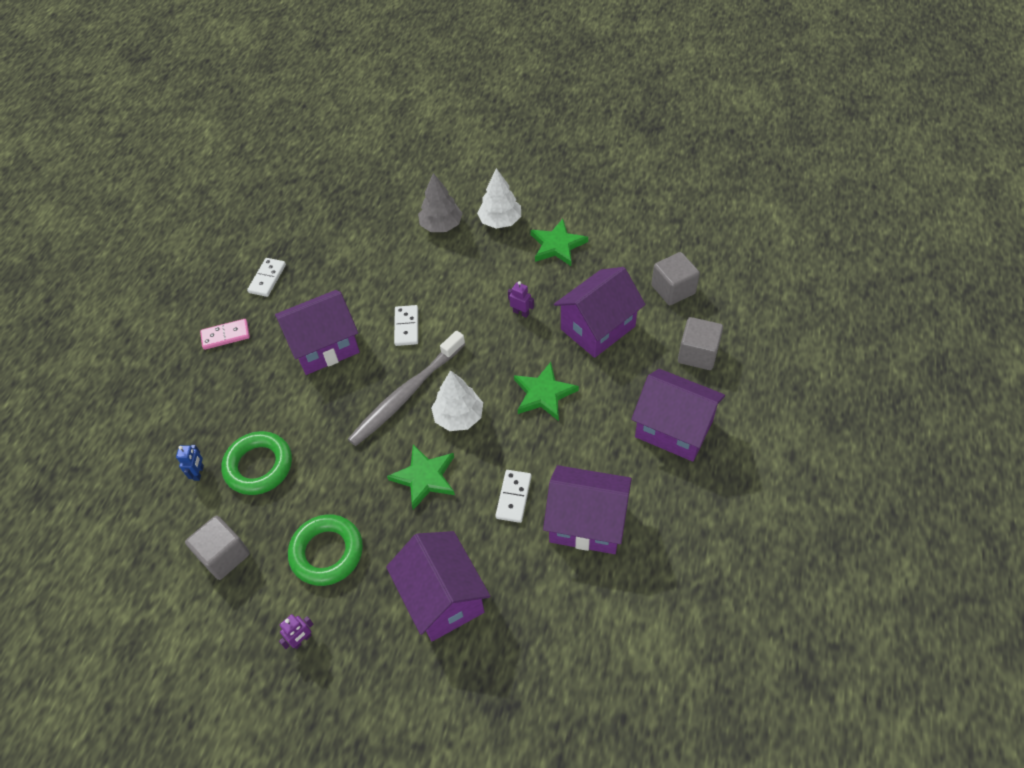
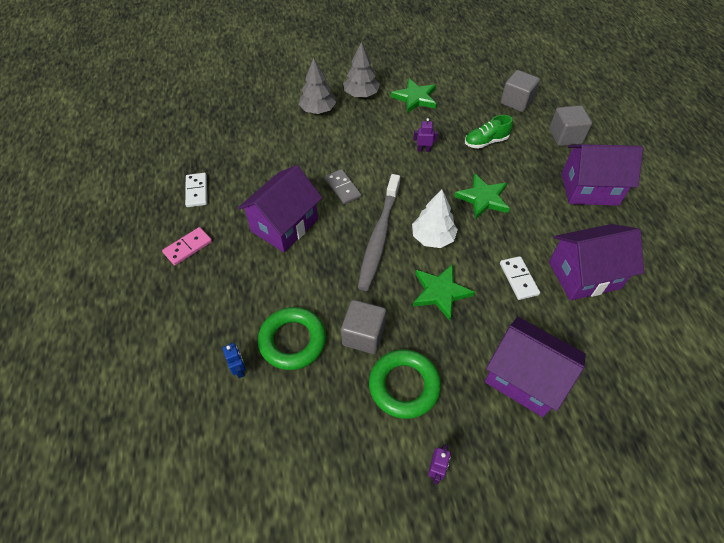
camera: 30 degrees left, 0 degrees up
(224, 555) = (313, 430): grey cube -> grey cube (363, 335)
(406, 327) = (343, 188): white domino -> grey domino
(500, 221) = (361, 94): white tree -> grey tree
(597, 328) = (486, 142): purple house -> green shoe

